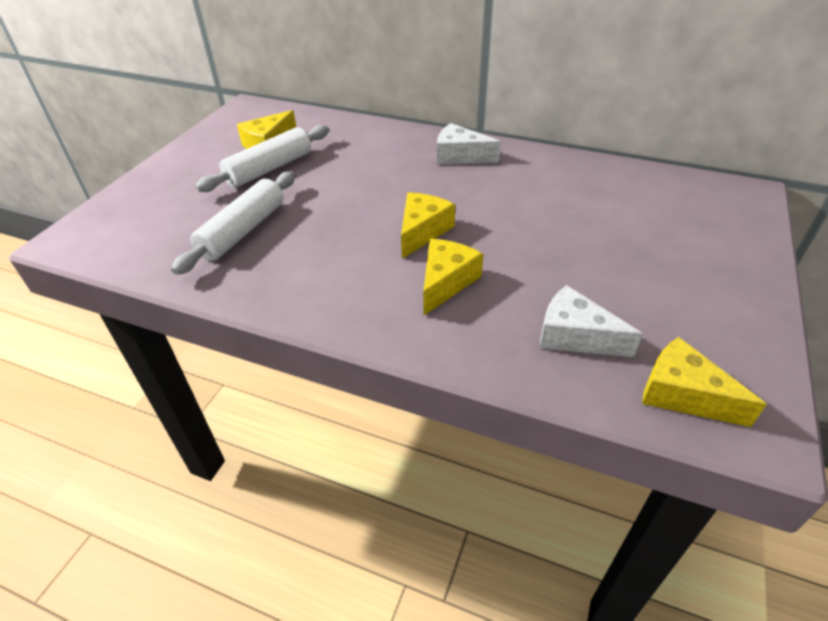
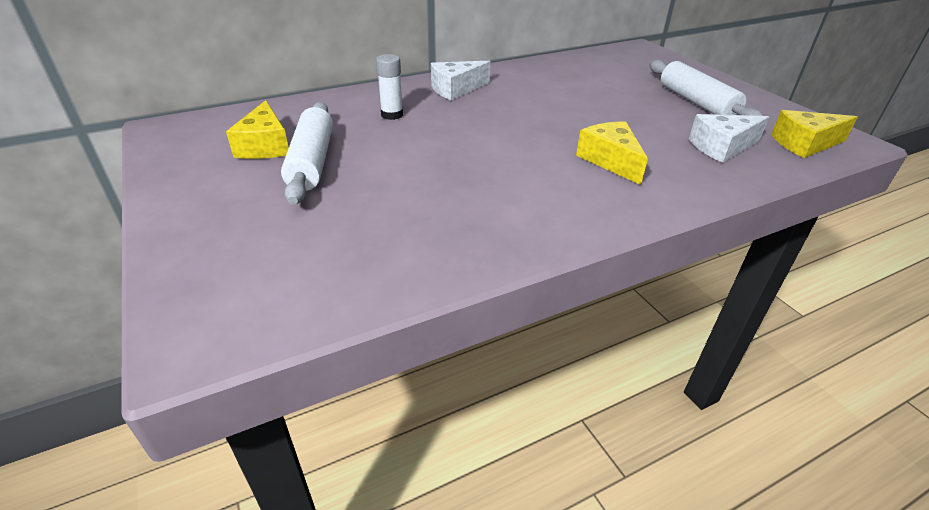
camera: 50 degrees left, 5 degrees down
(243, 231) = (396, 214): white rolling pin -> white rolling pin (696, 102)
(374, 157) = (392, 115): none -> white glue stick
(422, 231) = (533, 142): yellow cheese -> none

